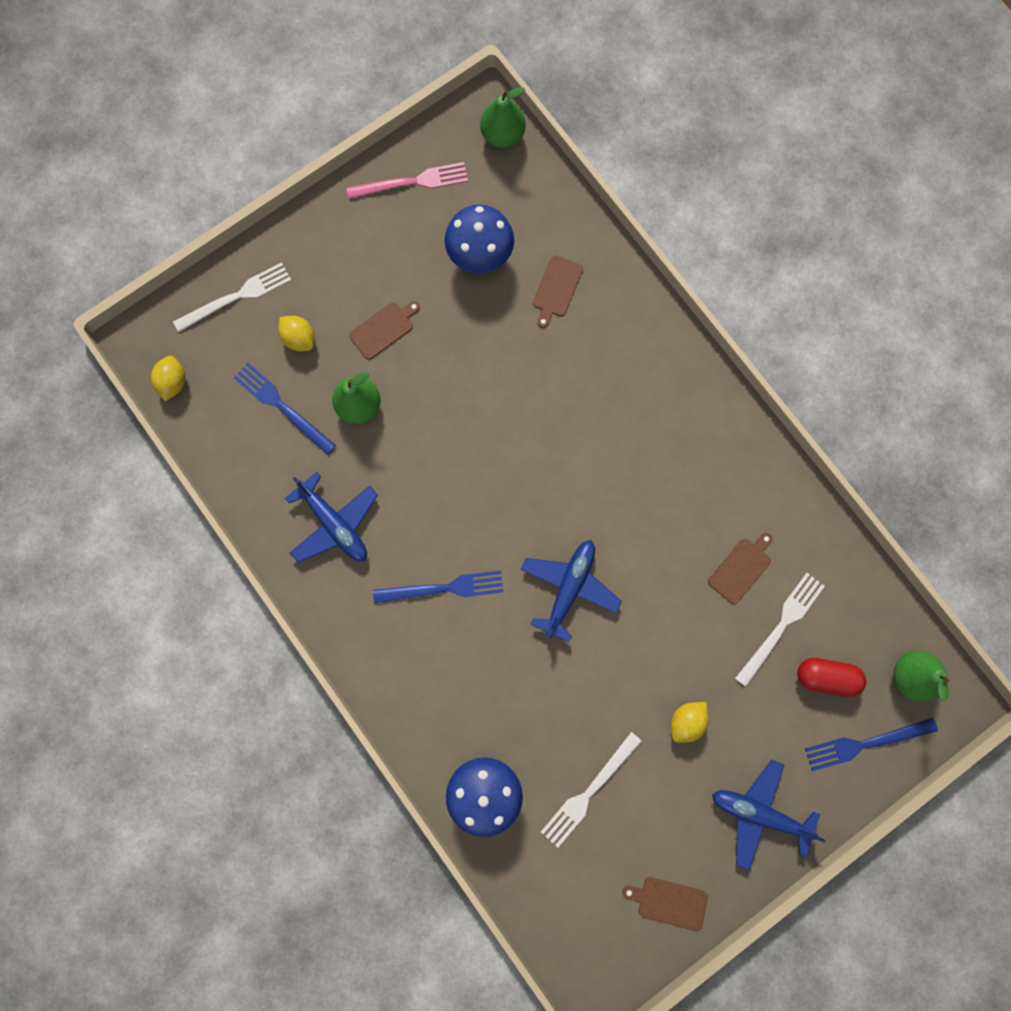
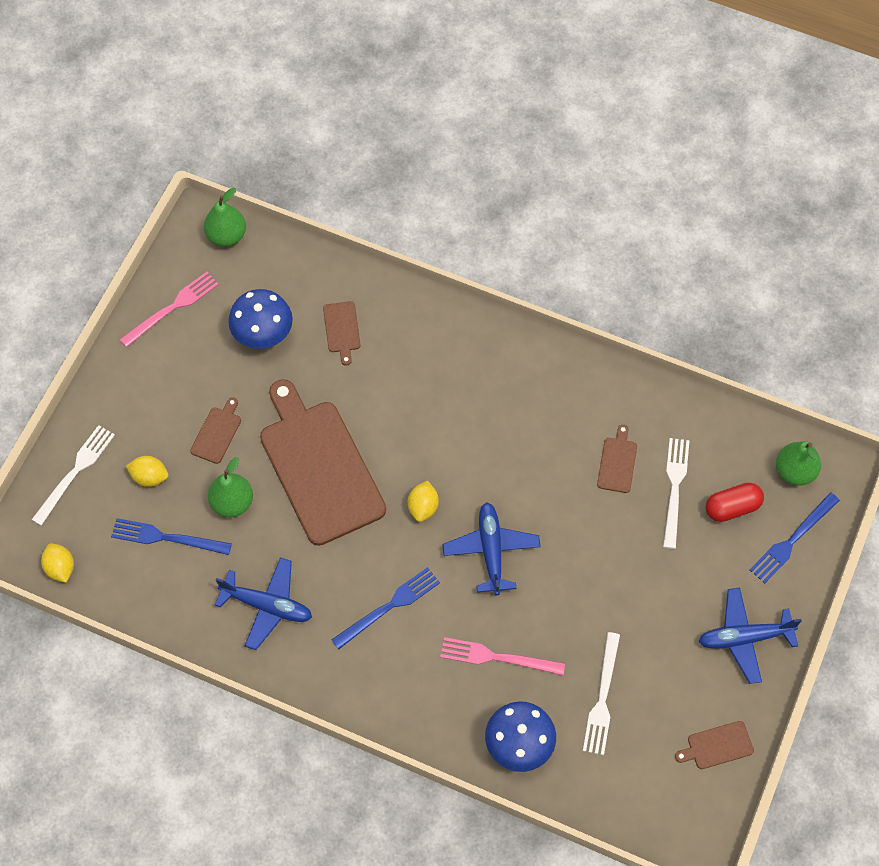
camera: 30 degrees left, 15 degrees down
(457, 415) = (319, 467): none -> brown cutting board
(514, 695) = (497, 657): none -> pink fork
(686, 721) = (645, 600): yellow lemon -> yellow lemon (423, 507)

